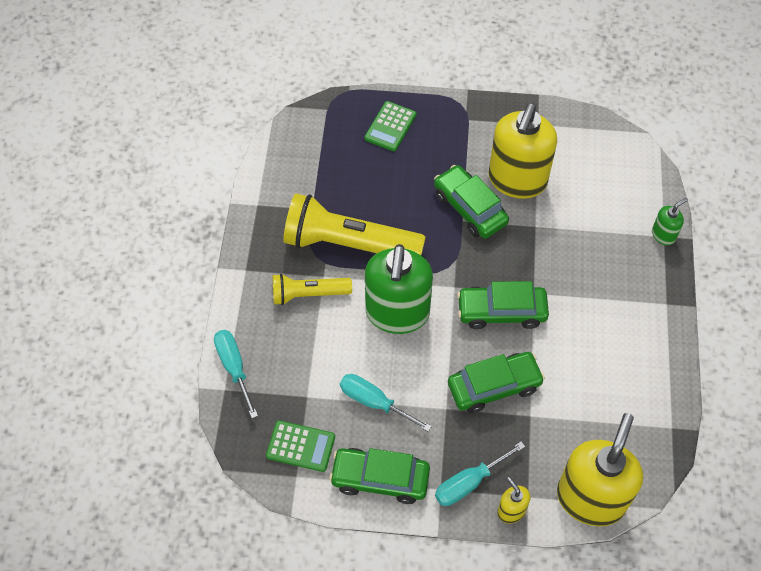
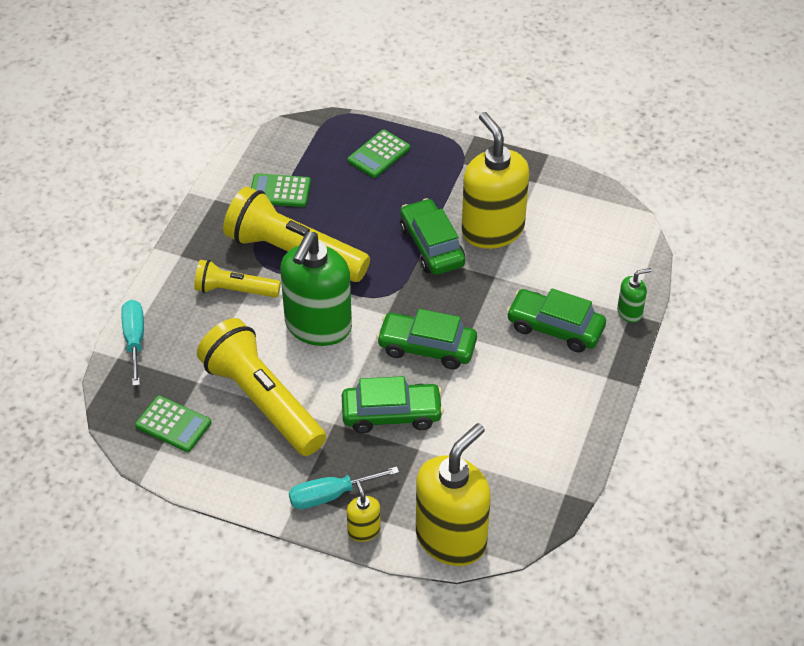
camera: 15 degrees right, 10 degrees down
(314, 183) = (280, 191): none -> green calculator
(374, 402) = (262, 401): turquoise screwdriver -> yellow flashlight
(380, 479) = (241, 471): green car -> green car (555, 328)
(517, 180) = (492, 230): yellow soap dispenser -> yellow soap dispenser turned 120 degrees clockwise

